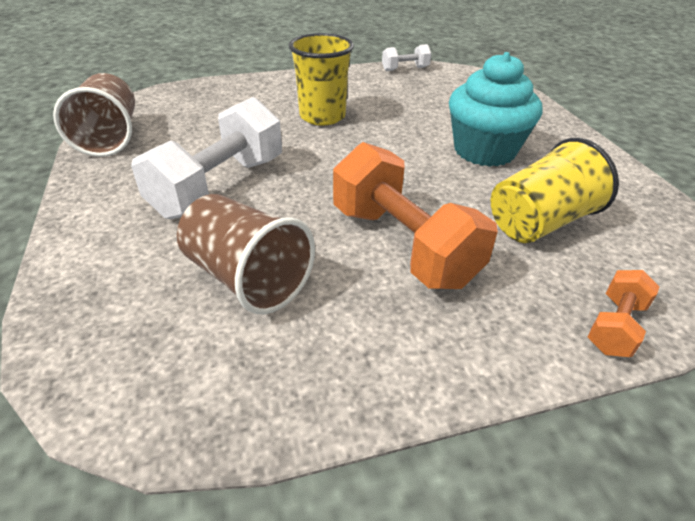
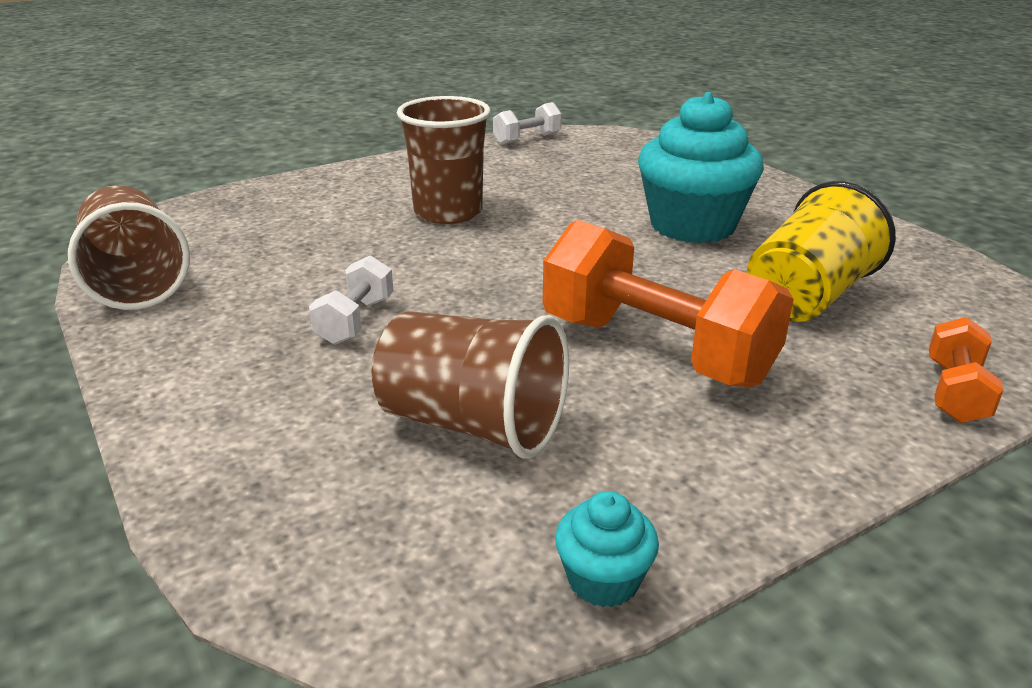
camera: 15 degrees left, 10 degrees down
(219, 186) = (355, 321): white dumbbell -> white dumbbell, size x0.48
(264, 421) = (603, 580): none -> turquoise cupcake
(322, 116) = (448, 212): yellow cup -> brown cup

